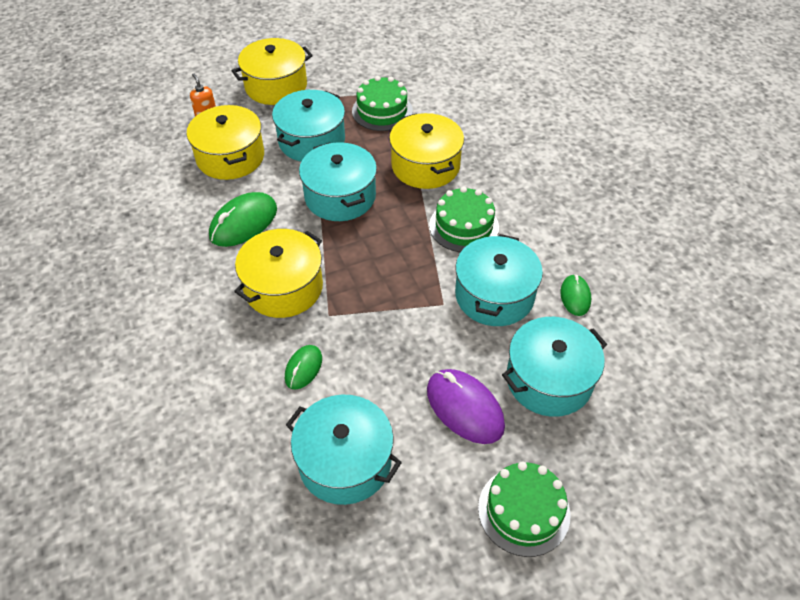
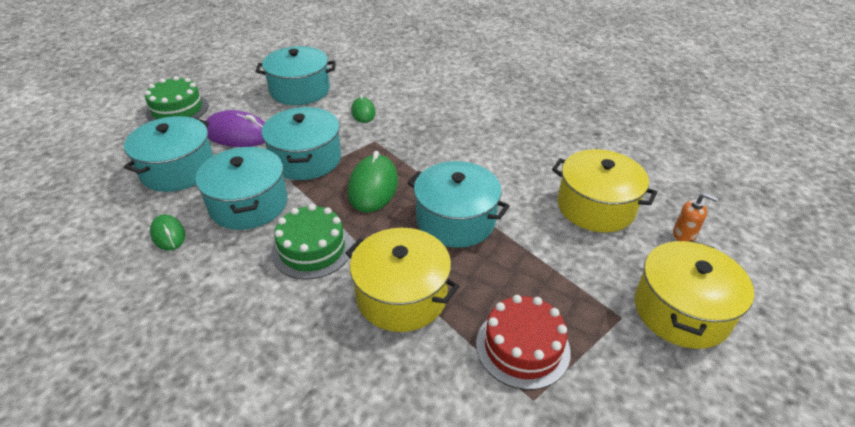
camera: 145 degrees right, 10 degrees down
(243, 222) = (507, 165): green mouse -> green mouse (373, 187)
(283, 287) = (424, 141): yellow pot -> none
(311, 141) = (549, 261): turquoise pot -> turquoise pot (306, 159)
(382, 111) = (522, 347): green cake -> red cake

